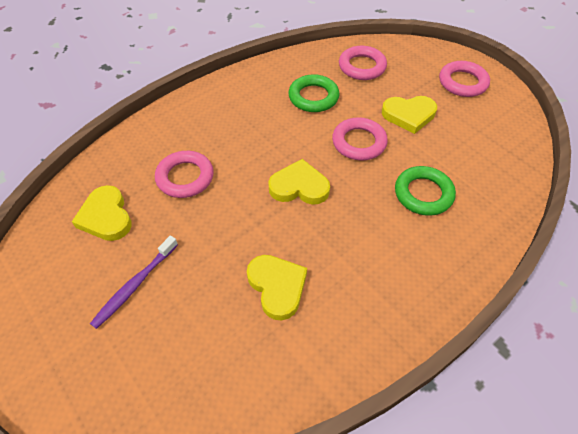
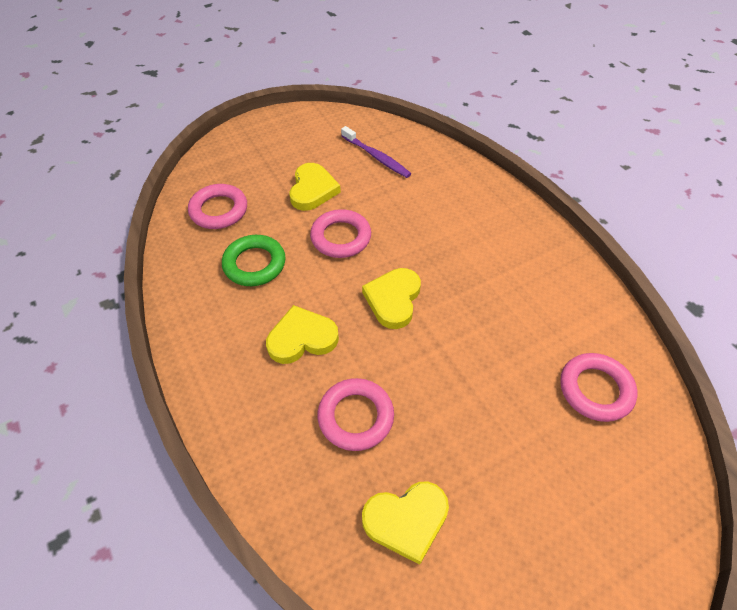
camera: 80 degrees left, 0 degrees up
(135, 285) = (514, 480): purple toothbrush -> purple toothbrush (376, 157)
(277, 287) = (519, 337): yellow heart -> yellow heart (302, 338)
(423, 194) = (420, 204): green ring -> none
(462, 82) = (278, 140): pink ring -> pink ring (595, 390)

